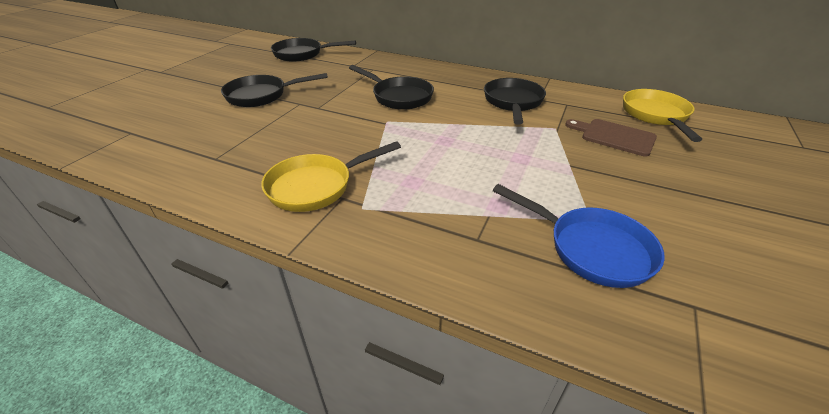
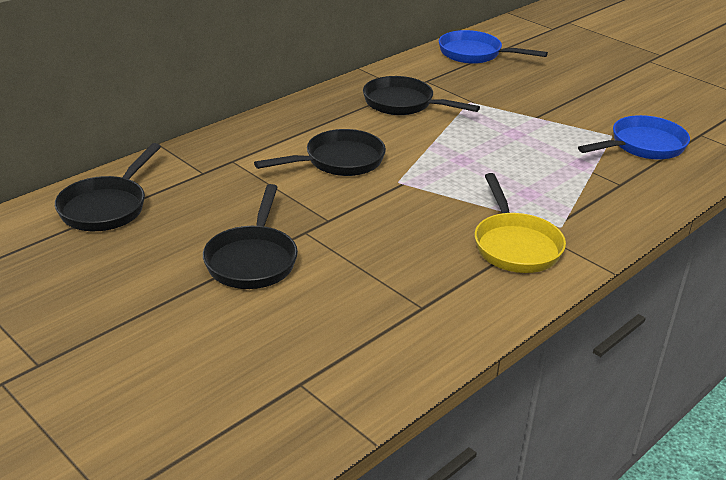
camera: 70 degrees left, 5 degrees down
(614, 136) = (500, 84): brown cutting board -> none
(655, 115) = (475, 54): yellow pan -> blue pan

